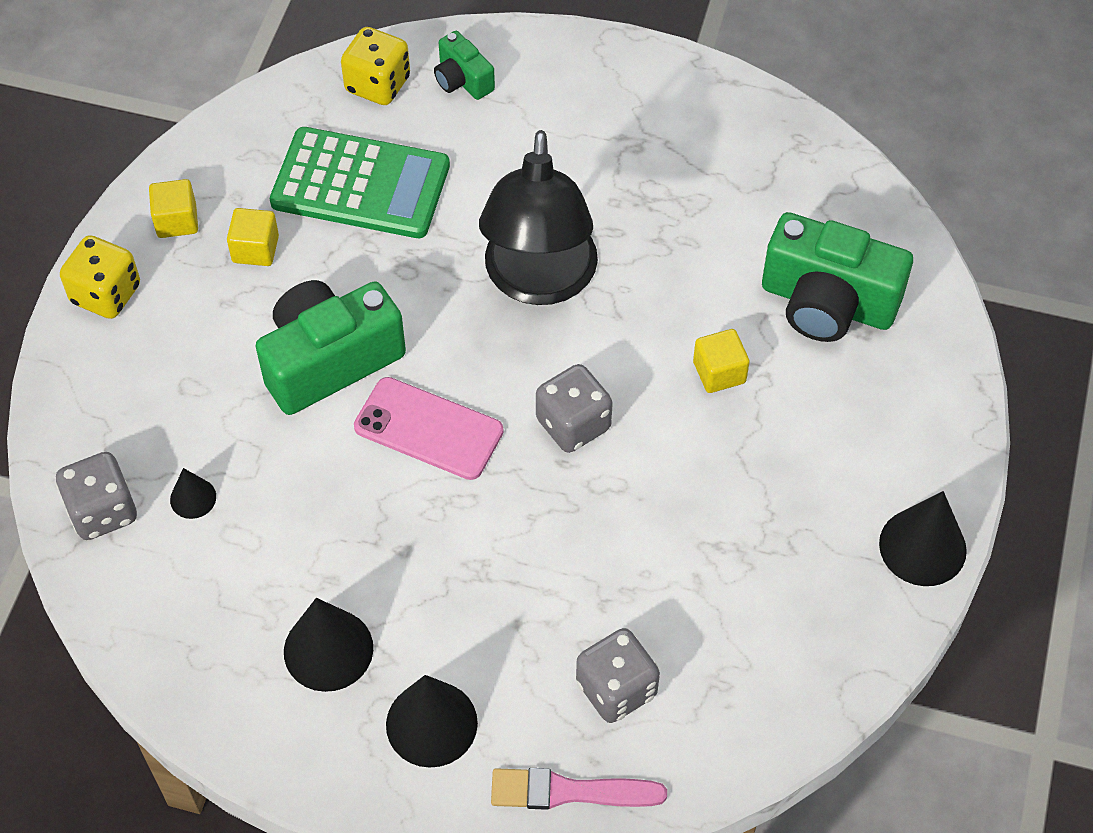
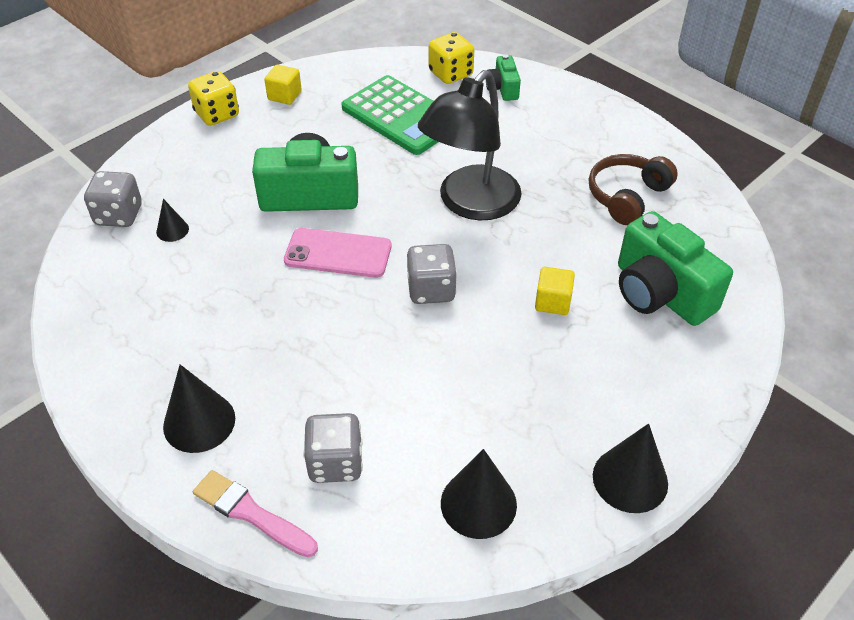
camera: 30 degrees right, 10 degrees down
(255, 249) = (315, 124): yellow cube -> none
(328, 649) = (175, 347): black cone -> black cone (478, 503)
(428, 429) = (338, 253): pink phone -> pink phone turned 45 degrees counterclockwise
(716, 183) = (627, 196): none -> brown headphones

